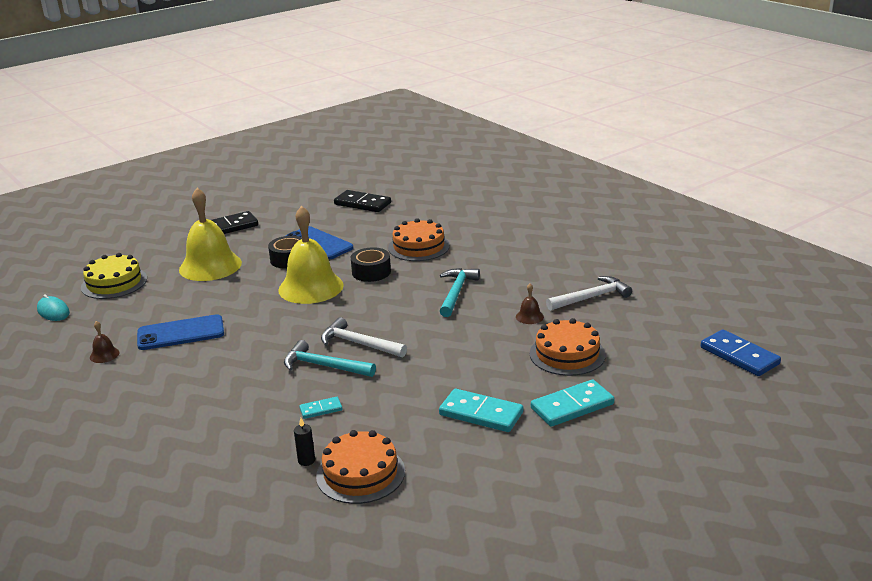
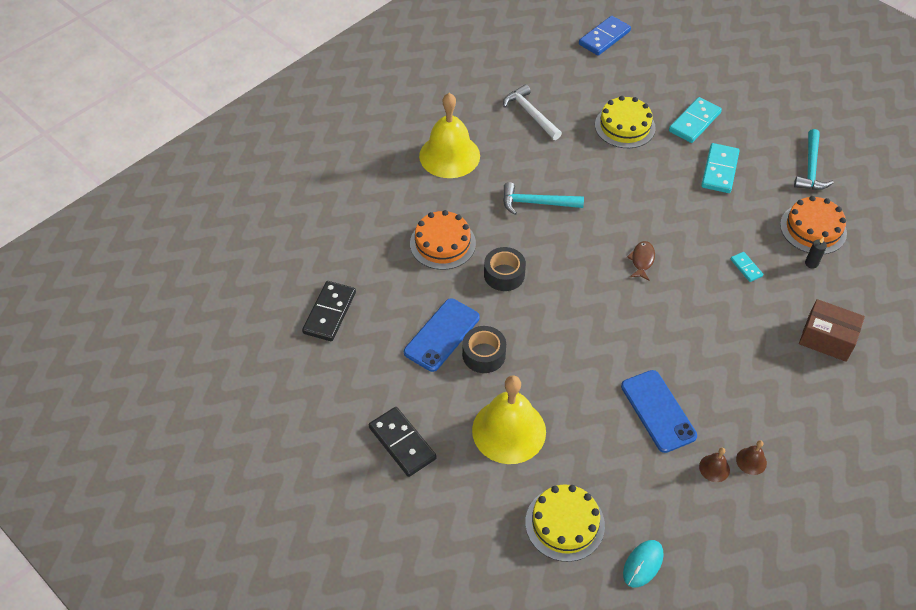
camera: 100 degrees left, 25 degrees up
(196, 450) = (827, 338): none -> brown box
(311, 287) = (544, 320): yellow bell -> yellow bell (449, 155)
(324, 366) = (684, 279): turquoise hammer -> turquoise hammer (810, 168)
(359, 344) = (642, 260): white hammer -> brown fish
(529, 316) = (571, 151): brown bell -> brown bell (751, 461)
(567, 354) = (625, 126): orange cake -> yellow cake
(572, 406) = (694, 122): turquoise domino -> turquoise domino turned 75 degrees clockwise

